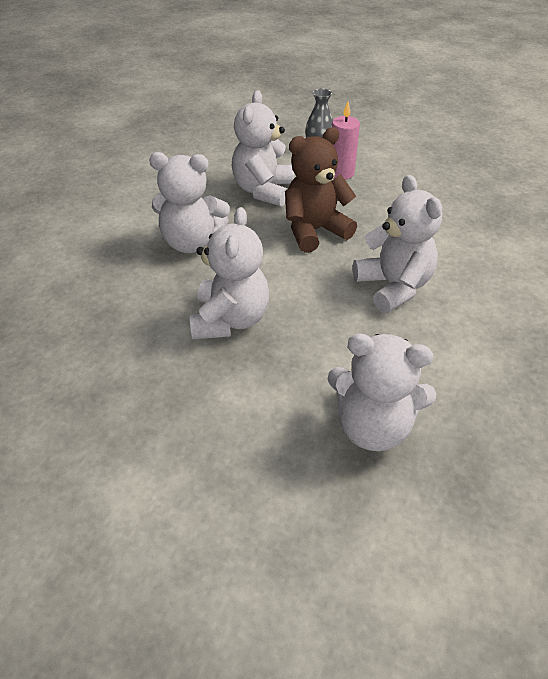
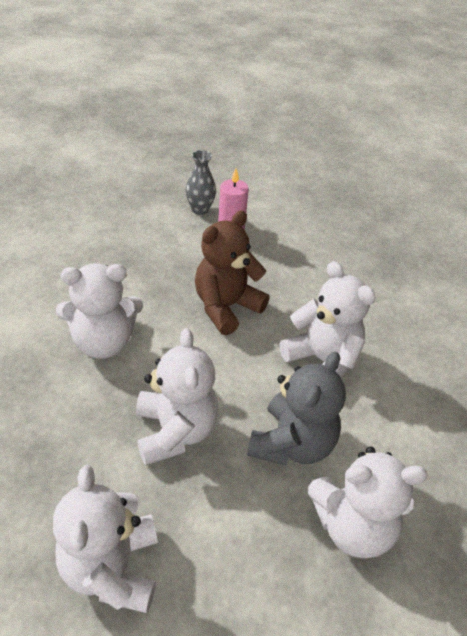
camera: 20 degrees left, 0 degrees up
(263, 191) = (158, 265): white teddy bear -> white teddy bear (112, 568)
(337, 349) = (292, 444): none -> grey teddy bear

